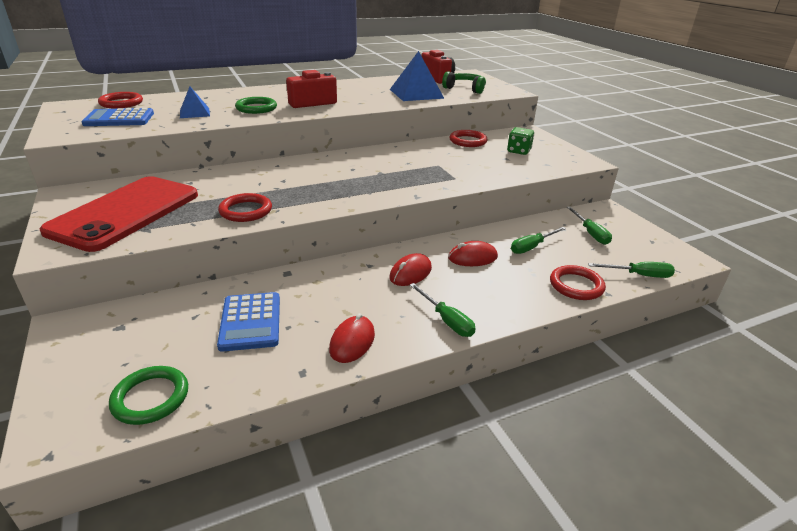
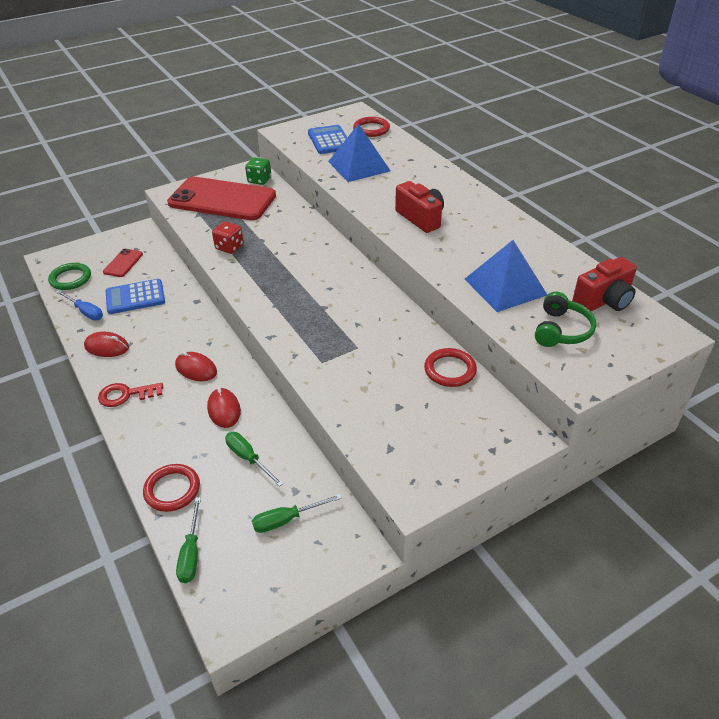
camera: 85 degrees right, 10 degrees up
(150, 338) = (123, 263): none -> red phone
(195, 113) = (359, 166): blue pyramid -> blue pyramid, size x1.78
(246, 211) = (229, 247): red ring -> red dice
(256, 108) = (387, 191): green ring -> none
(259, 370) = (85, 312): none -> blue screwdriver
(446, 320) = (125, 395): green screwdriver -> red key
(518, 151) = (429, 420): green dice -> green dice (259, 180)

